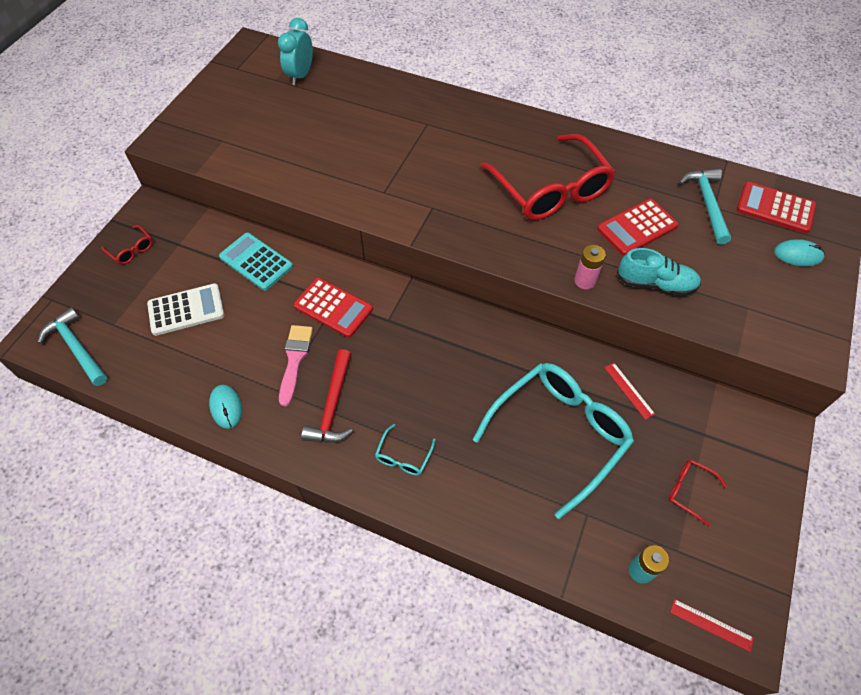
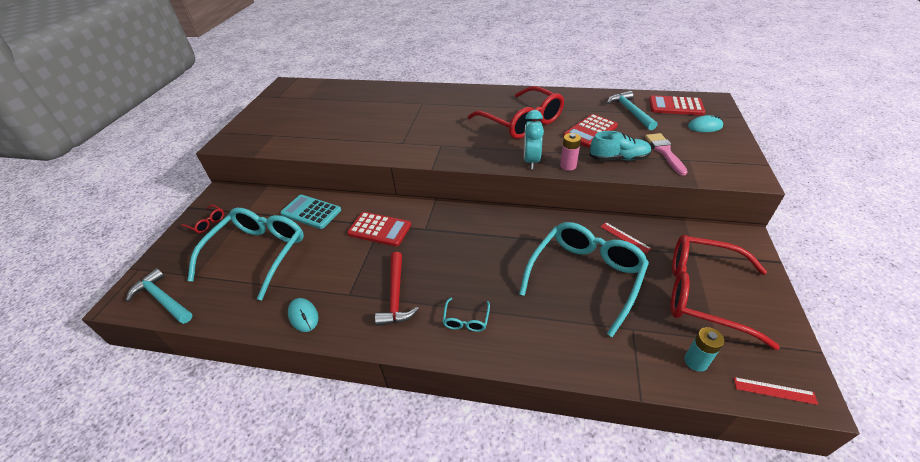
camera: 10 degrees left, 15 degrees down
(186, 310) = (258, 254): white calculator -> turquoise glasses
(295, 360) = (356, 270): pink brush -> pink brush (665, 152)
(300, 75) = (324, 93): turquoise clock -> turquoise clock (531, 161)
(689, 491) = (703, 294): red glasses -> red glasses, size x2.43

